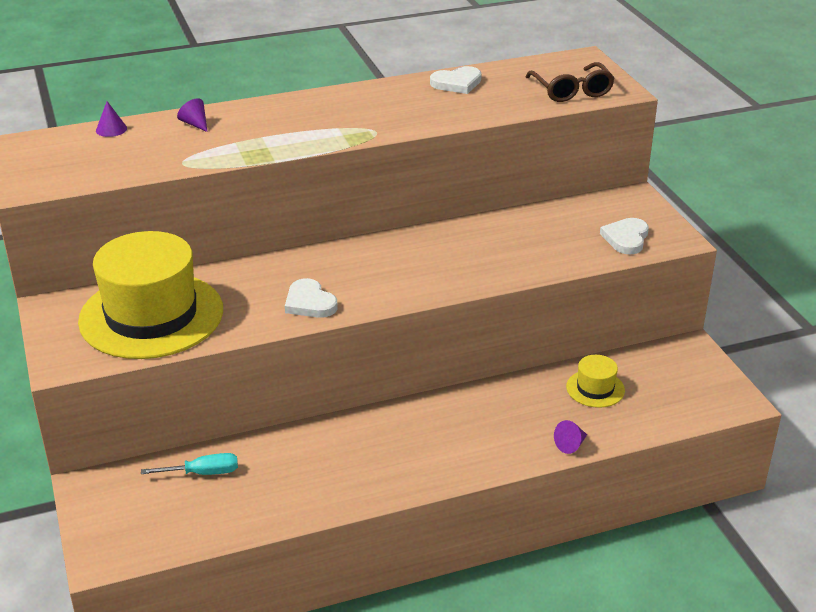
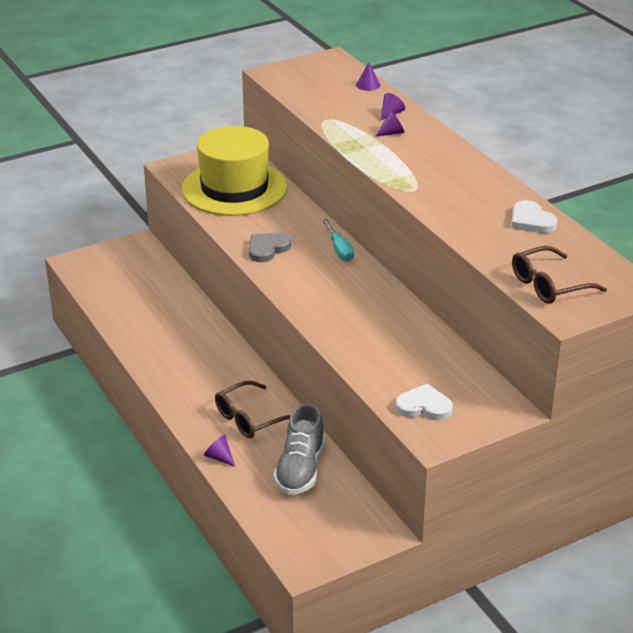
camera: 80 degrees right, 0 degrees up
(202, 473) = (158, 285): turquoise screwdriver -> turquoise screwdriver (339, 249)
(241, 128) = (392, 133): none -> purple cone
(309, 302) = (267, 249): white heart -> grey heart
(505, 416) = (250, 418): none -> brown glasses
(595, 388) = (300, 469): yellow hat -> grey shoe

